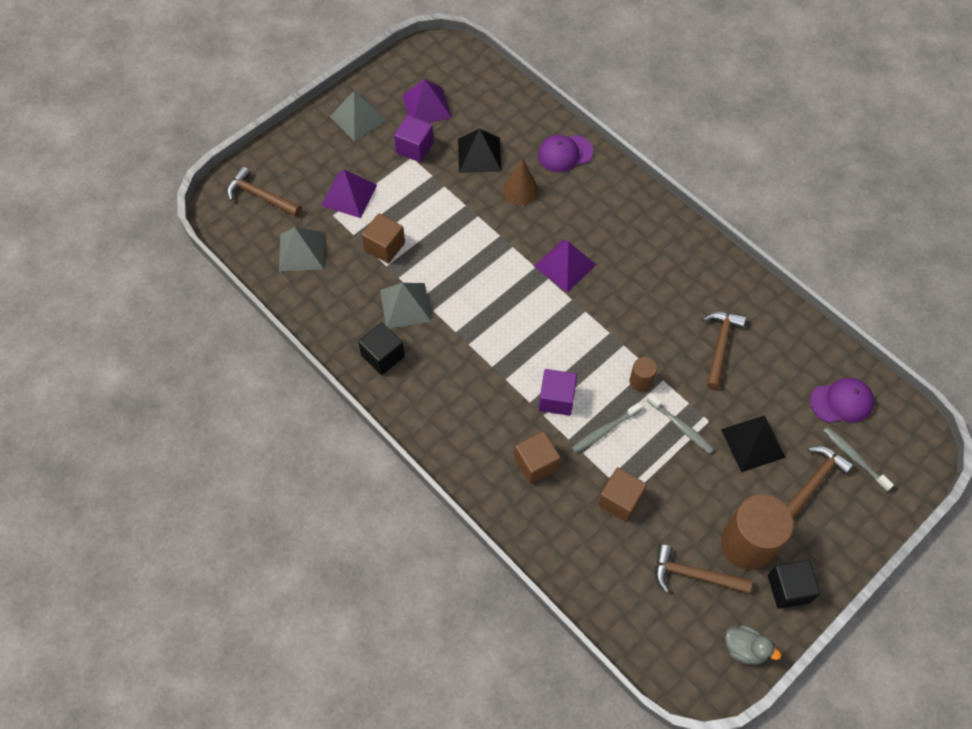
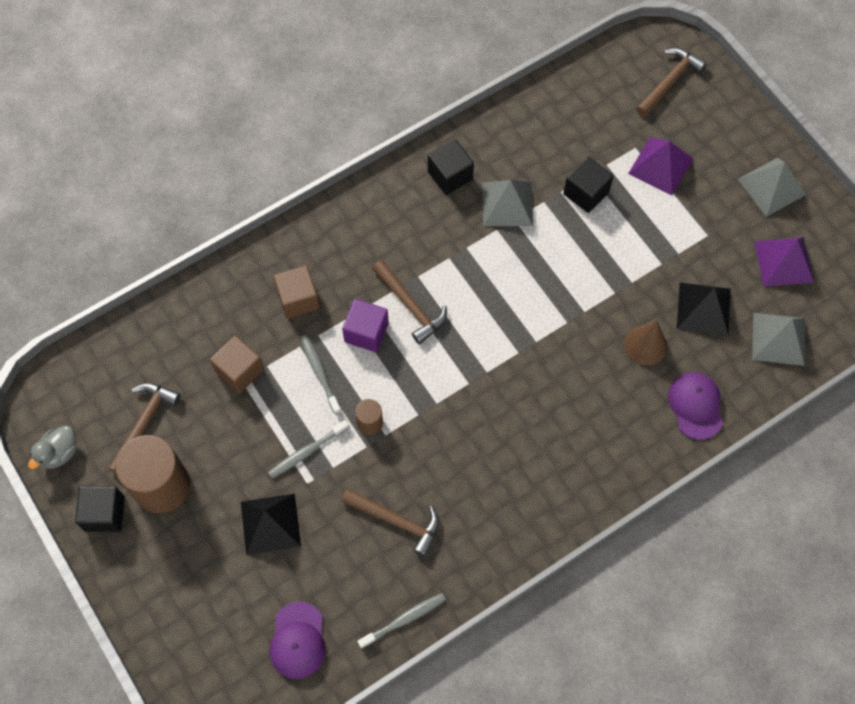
camera: 100 degrees right, 5 degrees up
(301, 251) = (591, 114): grey pyramid -> grey pyramid (778, 339)
(384, 246) = (586, 193): brown cube -> black cube
(415, 148) = (721, 240): purple cube -> none
(565, 265) = (533, 374): purple pyramid -> none
(813, 482) = (210, 576): brown hammer -> brown hammer (411, 306)
(854, 458) = (227, 632): grey toothbrush -> grey toothbrush (404, 619)

